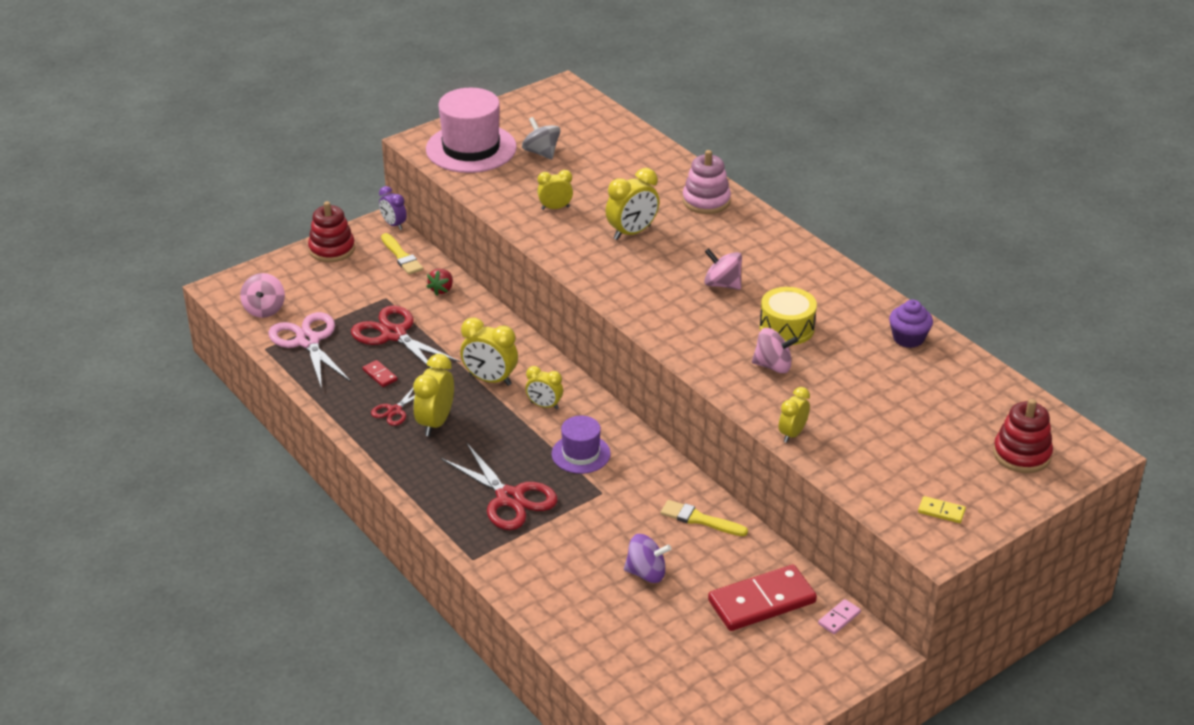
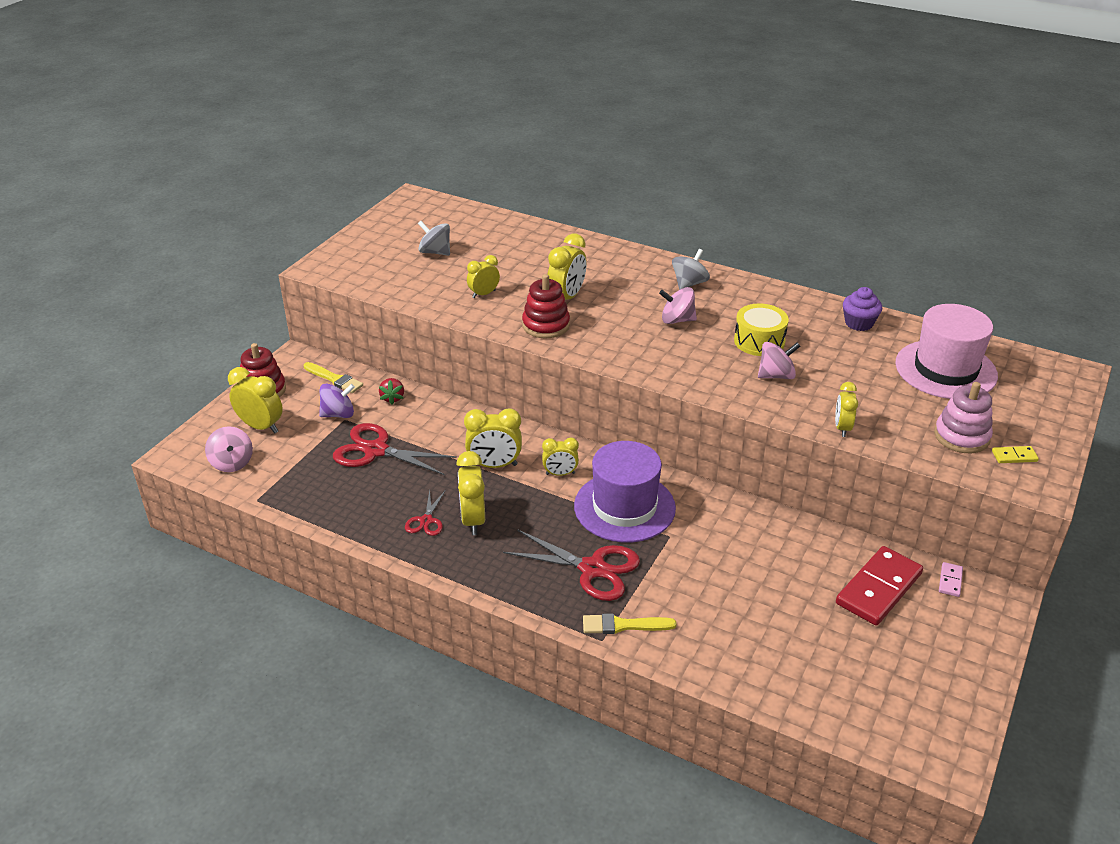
camera: 25 degrees left, 0 degrees up
(308, 341) = (296, 480): pink scissors -> none
(309, 283) = (261, 426): none -> yellow clock
(380, 375) = (388, 491): red domino -> none
(393, 225) = (308, 353): purple clock -> none
(471, 148) = (369, 263): pink hat -> pink hat (945, 369)
(581, 454) = (624, 507): purple hat -> purple hat, size x1.77
(646, 573) = (764, 597): purple spinning top -> purple spinning top (338, 414)
(699, 519) = (769, 532): yellow brush -> yellow brush (623, 625)
(706, 201) = (607, 257): pink stacking toy -> pink stacking toy (961, 436)
(767, 250) = (689, 283): none -> grey spinning top
(1021, 454) = (1026, 390): red stacking toy -> red stacking toy (546, 325)

